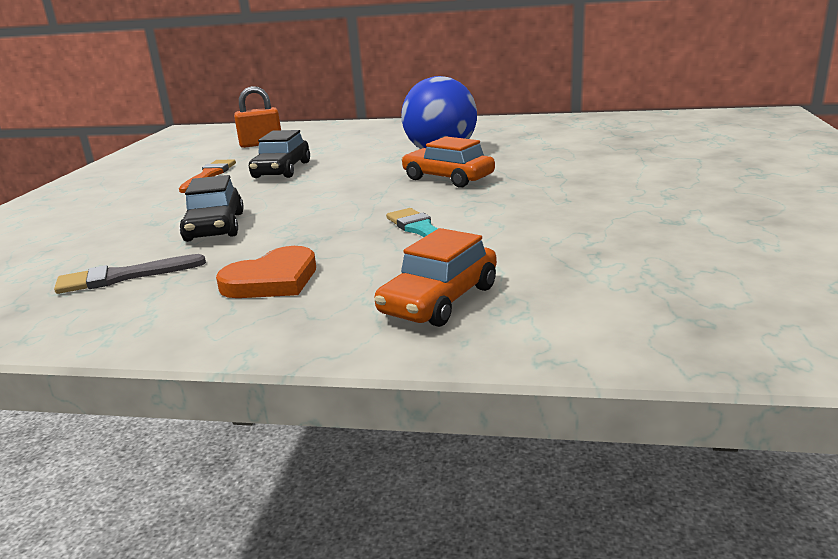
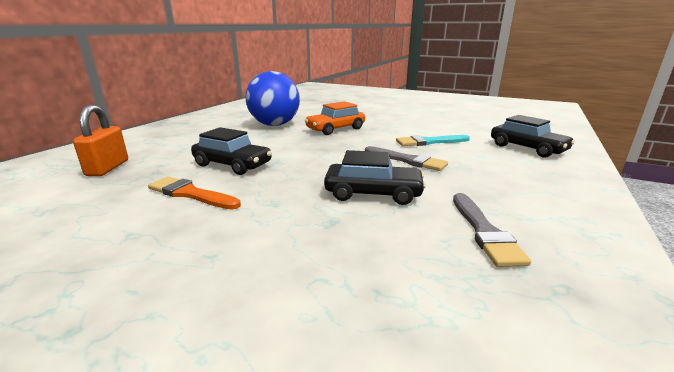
camera: 75 degrees left, 0 degrees up
(272, 280) = (498, 178): orange heart -> none
(327, 228) = (407, 160): none -> grey brush
(439, 300) = (527, 148): orange car -> black car

